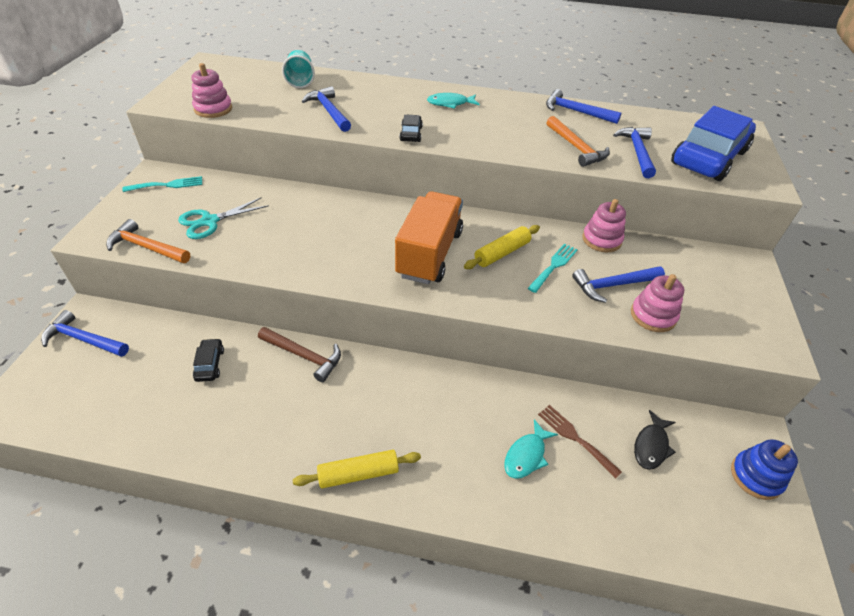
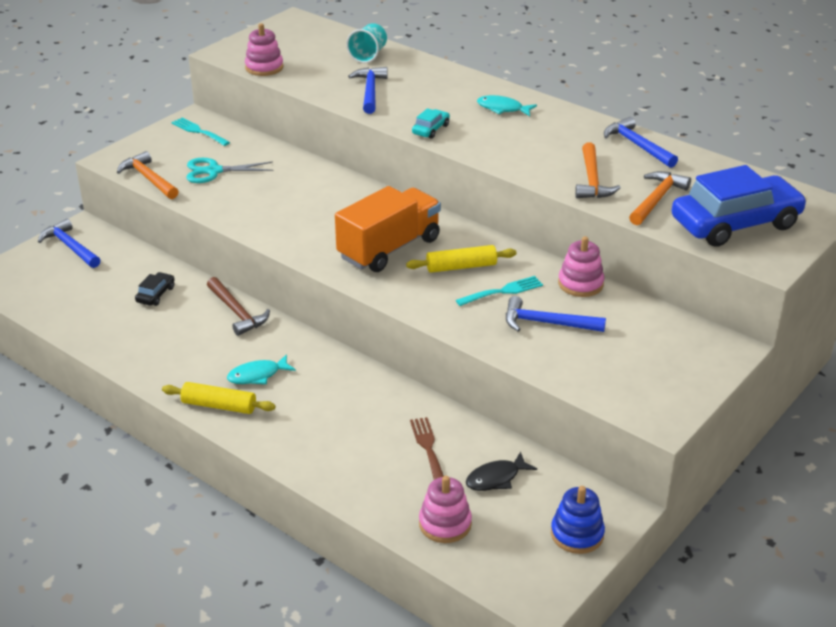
camera: 30 degrees right, 10 degrees down
(167, 185) = (198, 131): turquoise fork -> turquoise fork turned 150 degrees counterclockwise
(411, 134) = (430, 129): black car -> turquoise car
(526, 455) = (370, 444): turquoise fish -> turquoise fish (257, 375)
(637, 152) = (656, 199): blue hammer -> orange hammer
(653, 315) = (559, 357): pink stacking toy -> pink stacking toy (445, 524)

